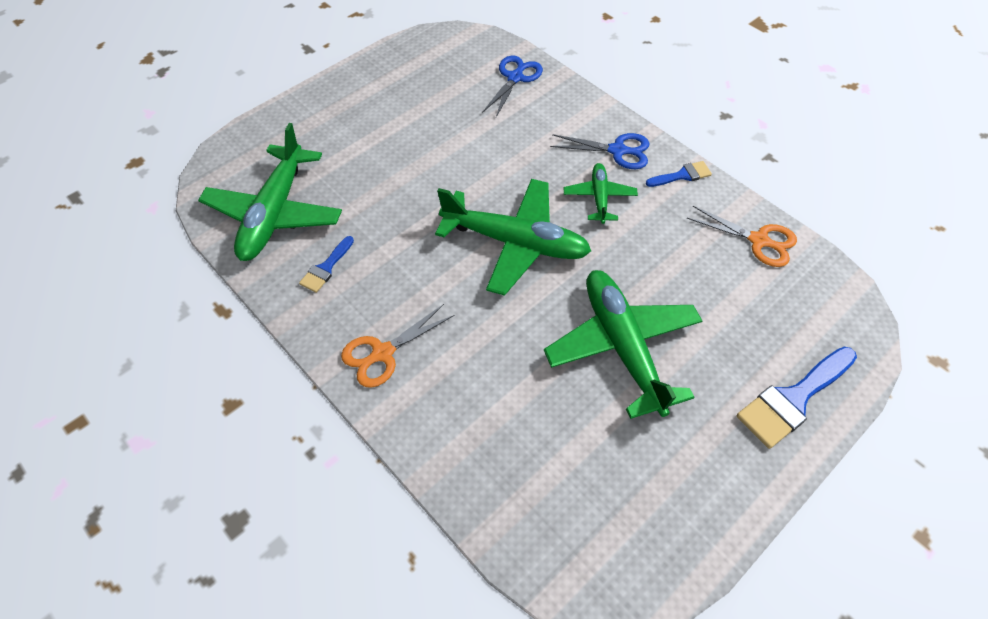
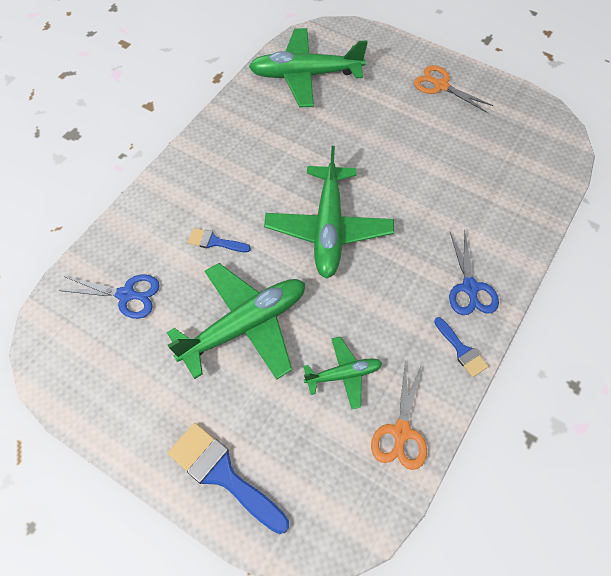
camera: 75 degrees right, 5 degrees up
(326, 268) = (266, 118): blue brush -> blue brush (214, 242)
(383, 353) = (202, 170): orange scissors -> orange scissors (441, 86)
(515, 78) = (527, 186): blue scissors -> blue scissors (126, 295)
(599, 197) = (403, 282): green plane -> green plane (344, 374)

